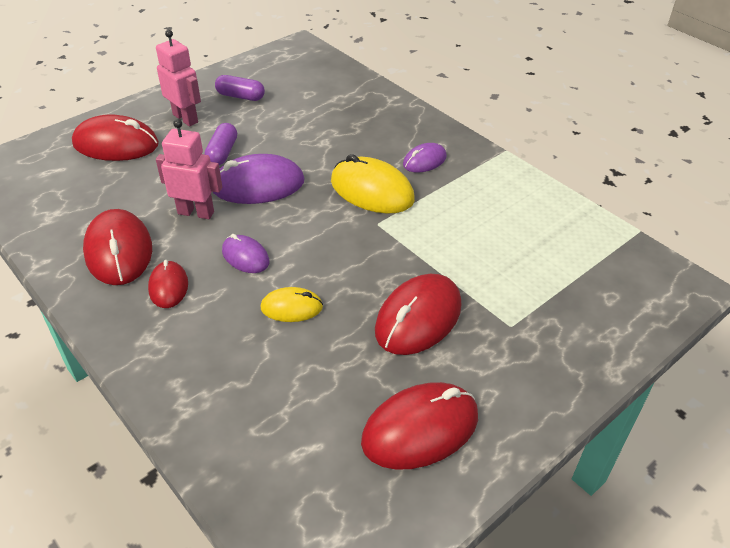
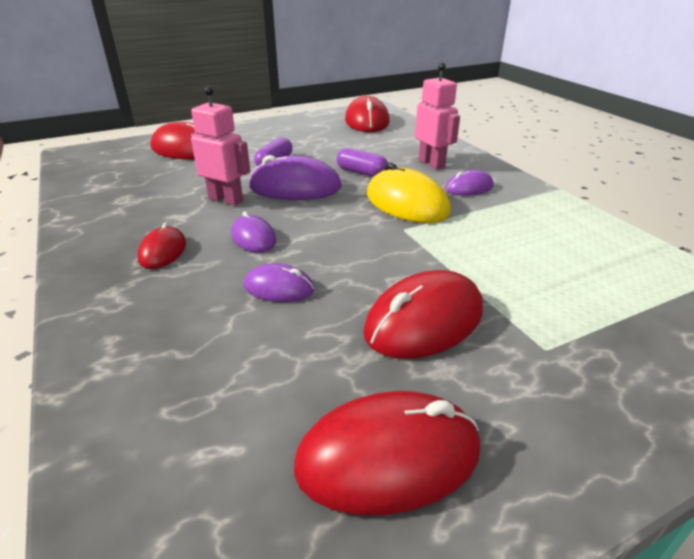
camera: 15 degrees right, 10 degrees down
(119, 251) = (136, 218): red mouse -> red mouse (367, 121)
(186, 118) = (255, 140): pink robot -> pink robot (432, 163)
(240, 96) = (310, 131): purple capsule -> purple capsule (361, 172)
(291, 307) = (279, 288): yellow mouse -> purple mouse

